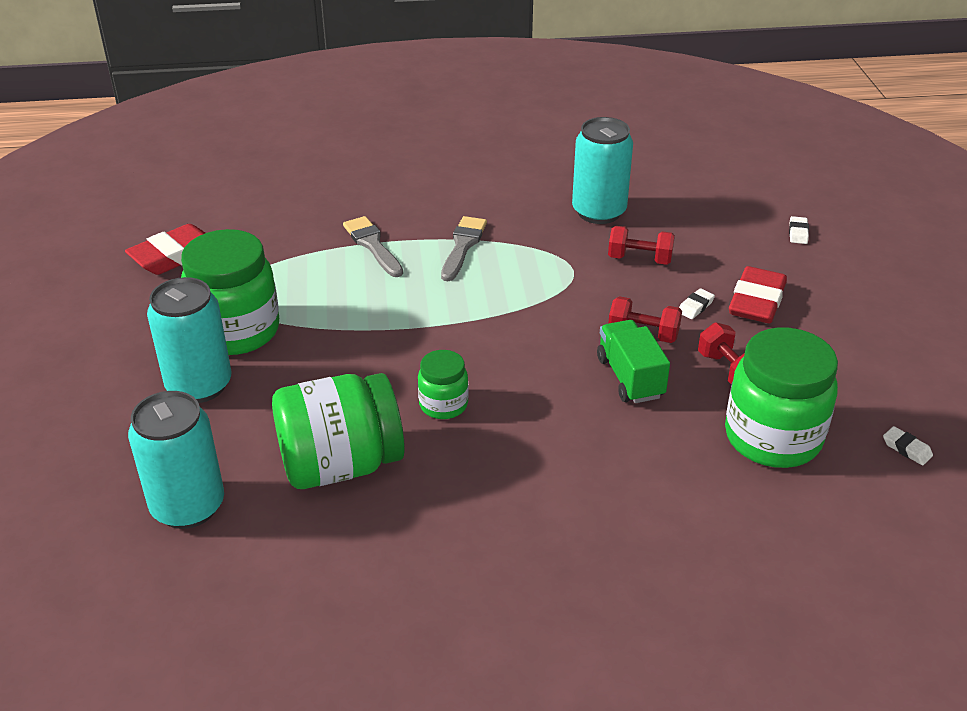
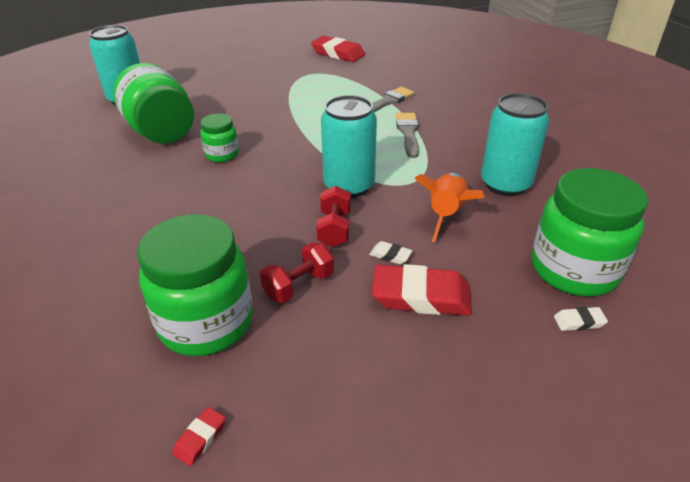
camera: 75 degrees right, 0 degrees up
(199, 385) = (224, 82): turquoise can -> turquoise can (349, 186)
(236, 331) = (275, 82): green jar -> green jar (574, 270)
(463, 246) = (408, 133): grey brush -> grey brush turned 90 degrees counterclockwise
(630, 377) = (273, 229): green truck -> none
(639, 259) = (446, 215): red dumbbell -> orange rocket
(906, 449) = (200, 438): white eraser -> red eraser

